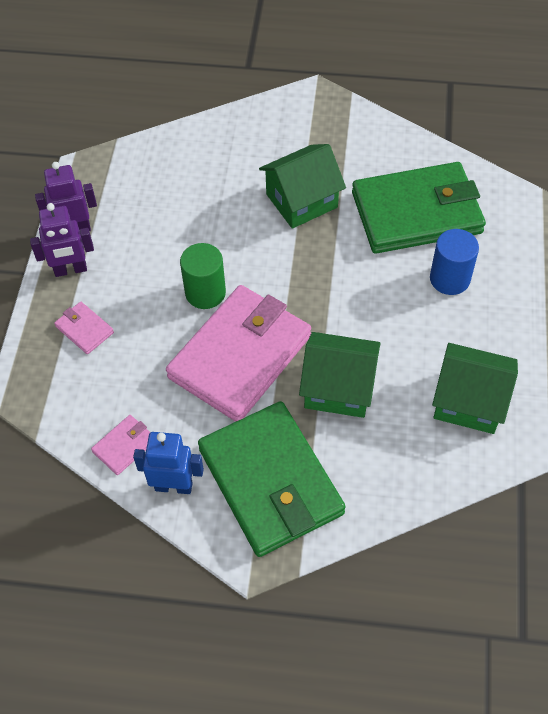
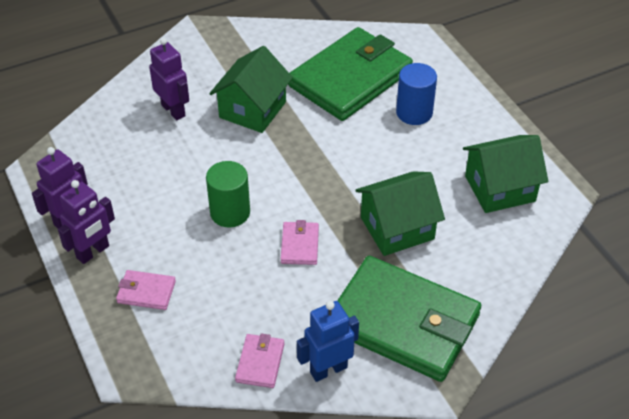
camera: 35 degrees left, 10 degrees down
(233, 167) = (173, 110): none -> purple robot
(240, 356) = (299, 245): pink wallet -> pink wallet, size x0.41

